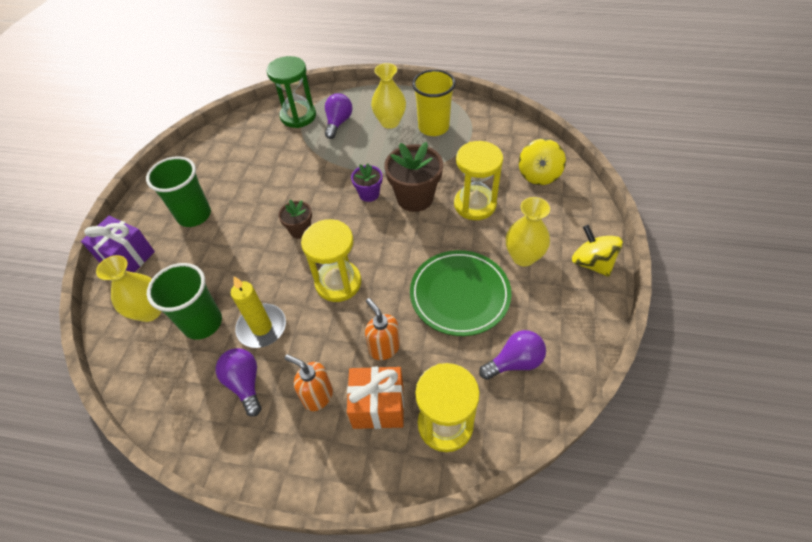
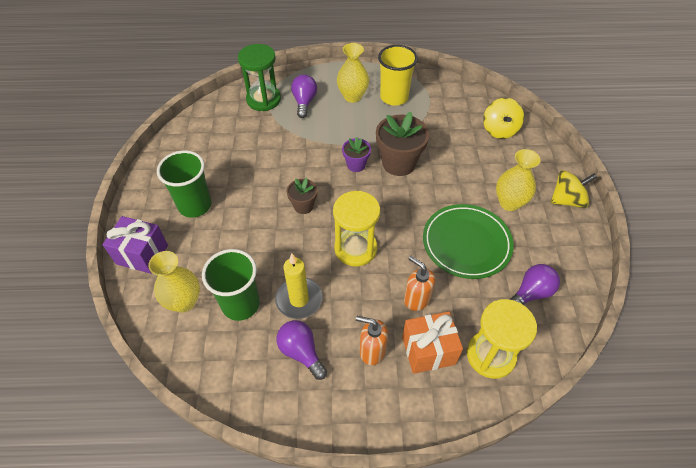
camera: 15 degrees left, 0 degrees up
(475, 204) = (453, 163): yellow hourglass -> none
(592, 263) = (567, 200): yellow spinning top -> yellow spinning top turned 120 degrees clockwise

